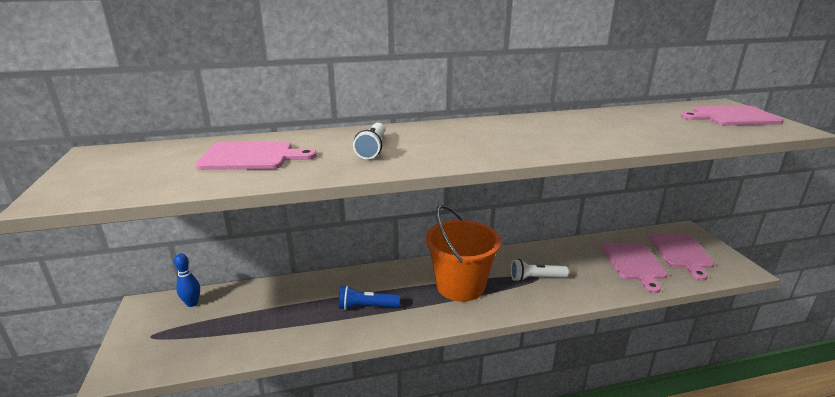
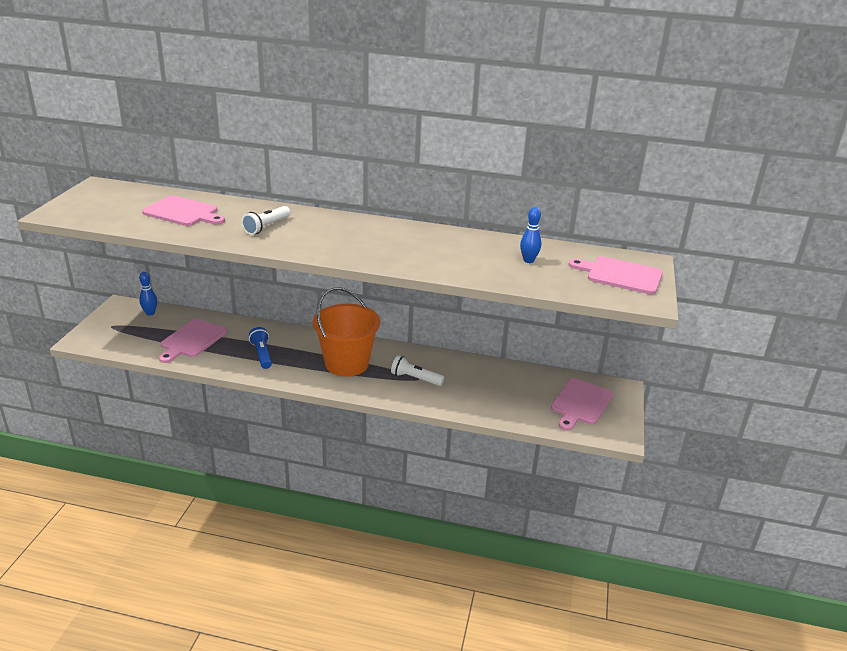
camera: 25 degrees right, 5 degrees up
(367, 307) = (262, 354): blue flashlight -> blue flashlight turned 45 degrees clockwise
(634, 263) = (520, 396): pink cutting board -> pink cutting board (192, 340)
(651, 122) = (528, 260): none -> blue bowling pin

